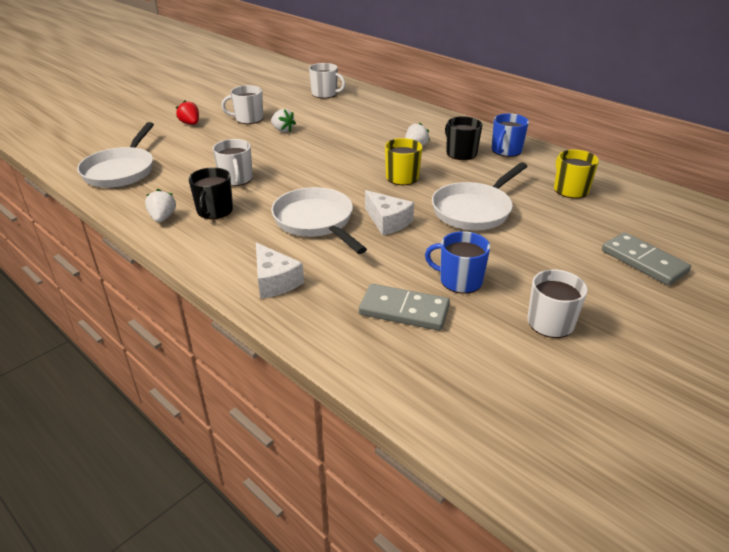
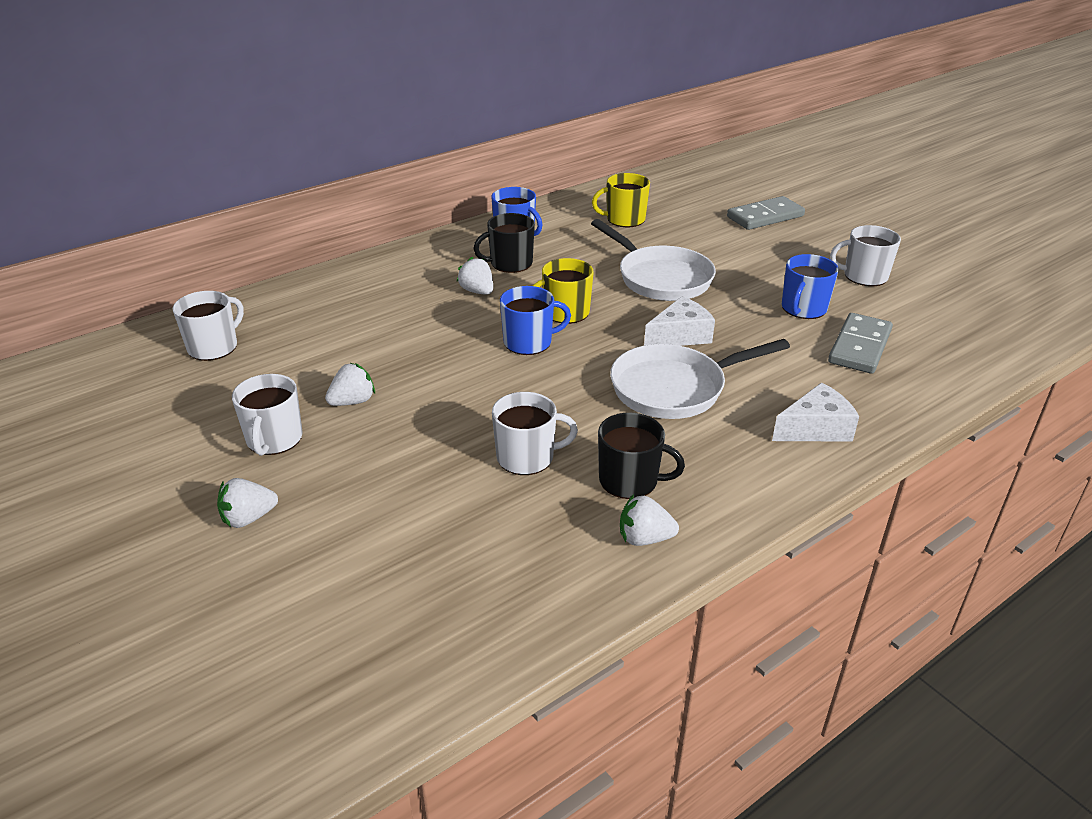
camera: 80 degrees left, 0 degrees up
(121, 171) = (442, 611): white pan -> none
(190, 123) = (248, 518): red strawberry -> white strawberry
(358, 169) = (529, 342): none -> blue mug

